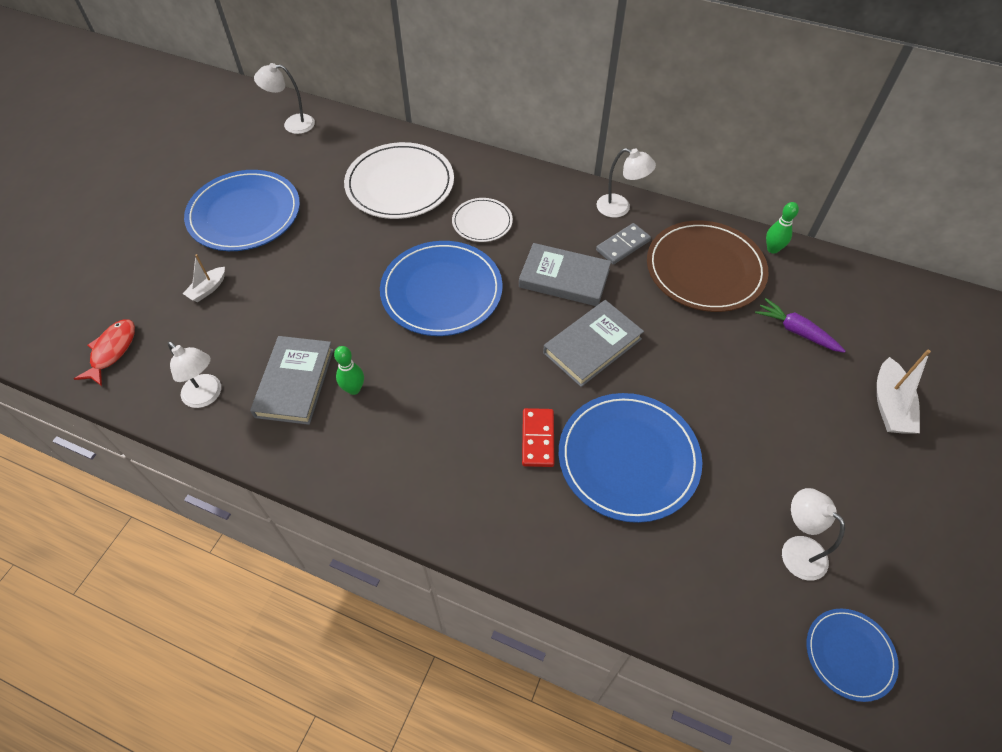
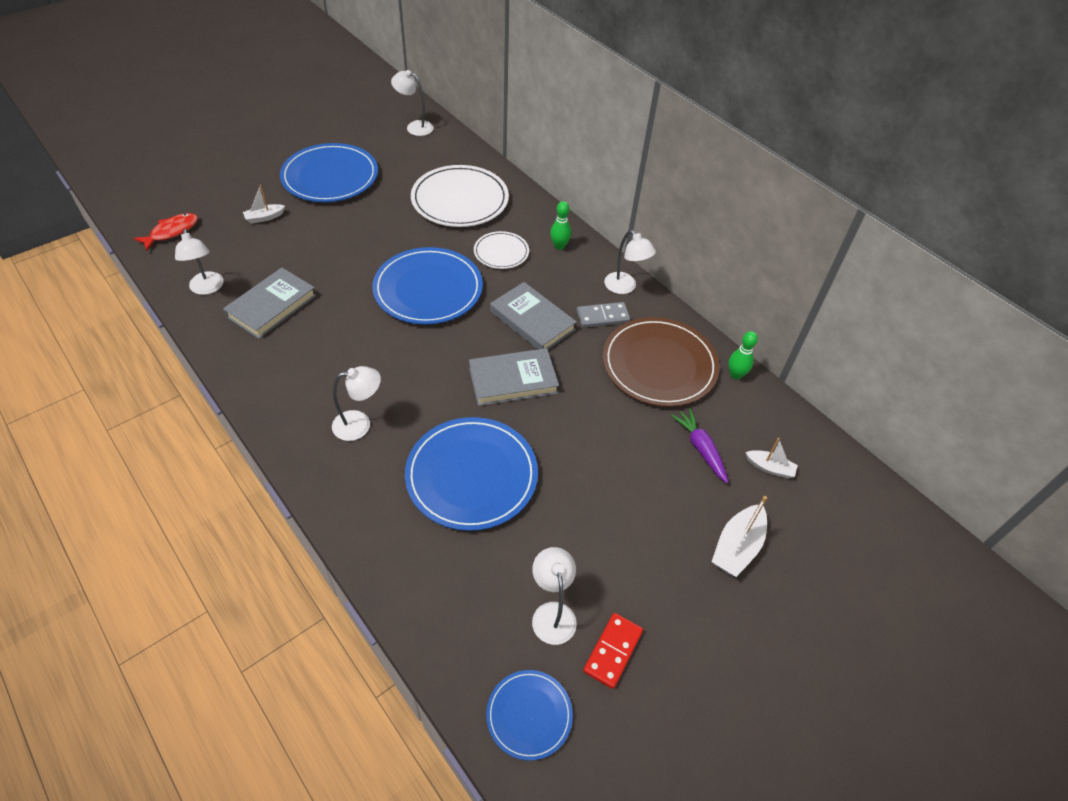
camera: 25 degrees right, 5 degrees down
(354, 389) = (308, 329): green bowling pin -> green bowling pin (559, 246)
(485, 462) = (360, 424): none -> white lamp
(537, 439) = (413, 427): red domino -> red domino (612, 651)
(861, 321) = (770, 468): none -> white boat

